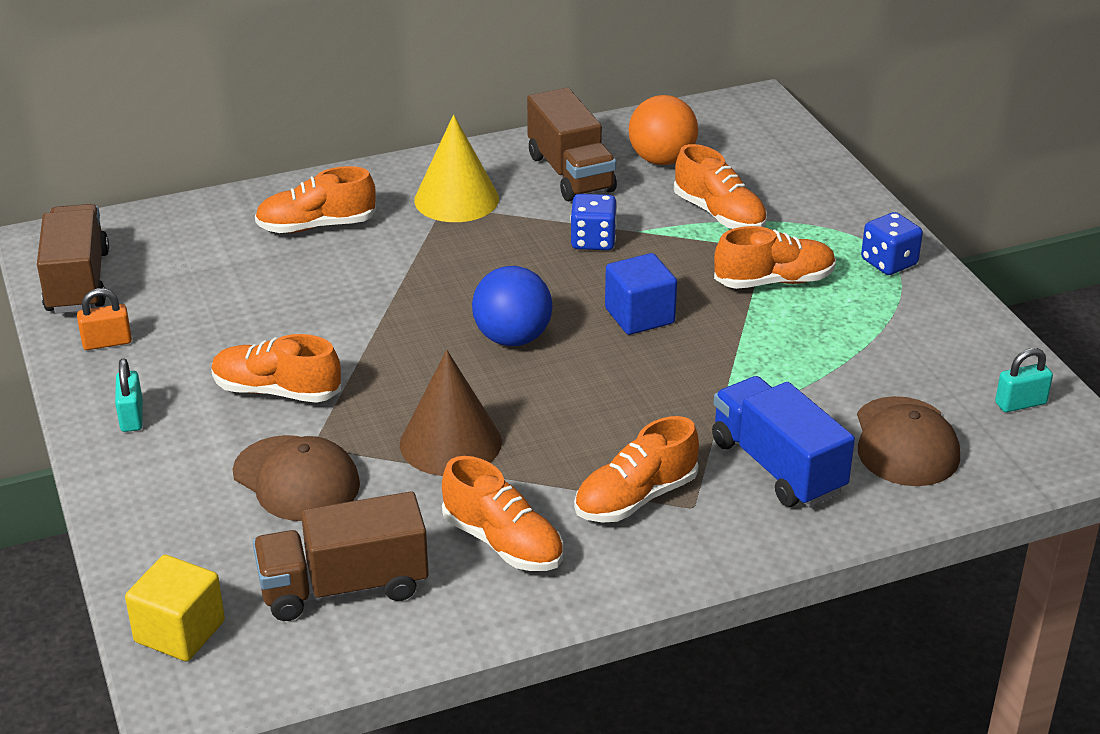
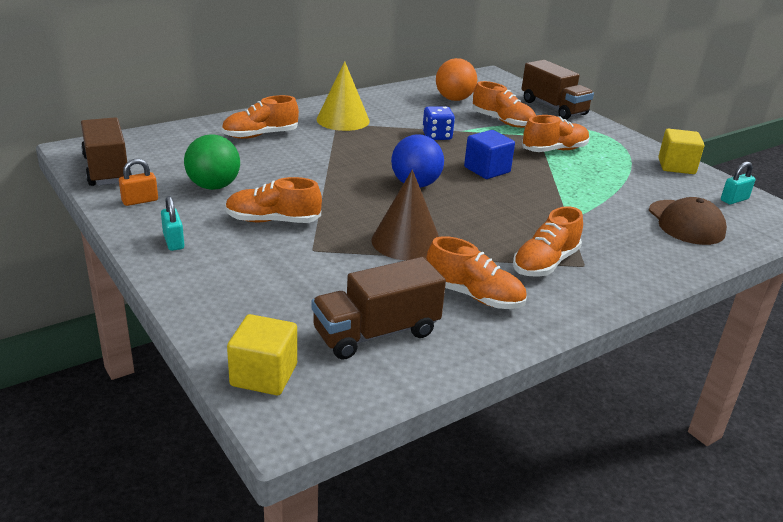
camera: 15 degrees left, 5 degrees down
(215, 323) = (214, 186): none -> green ball
(296, 479) = (310, 269): brown cap -> none
(570, 173) = (405, 106): brown truck -> brown truck (553, 108)
(777, 466) = (620, 240): blue truck -> none
(889, 262) = (612, 139): blue dice -> none
(966, 327) = (676, 166): none -> yellow cube

